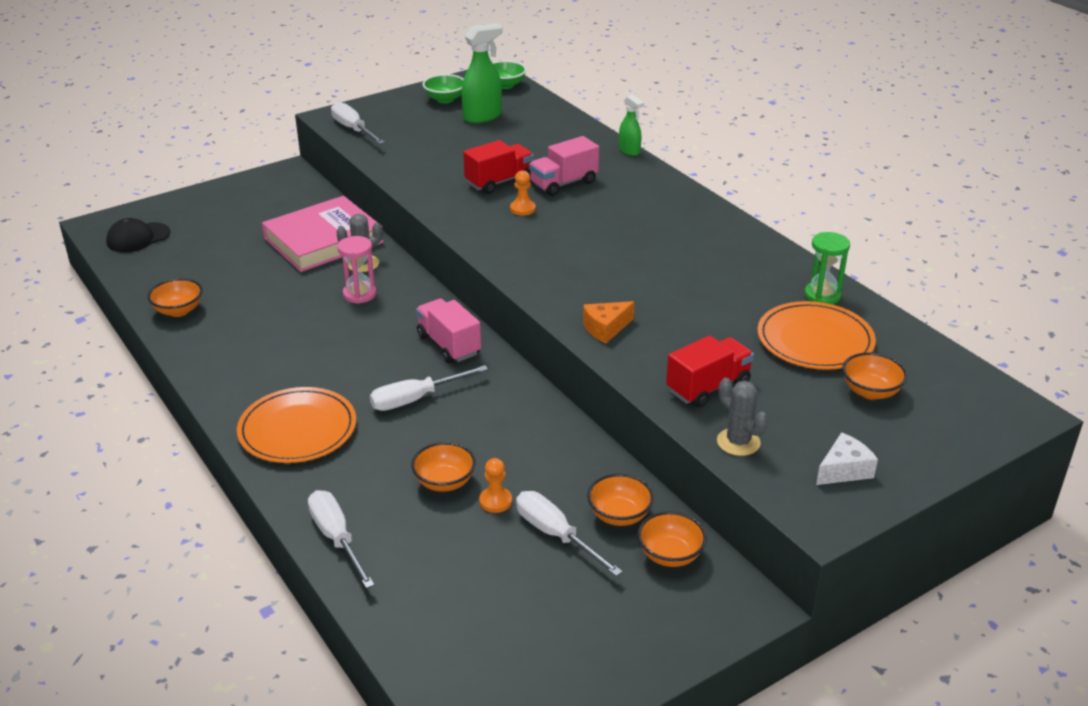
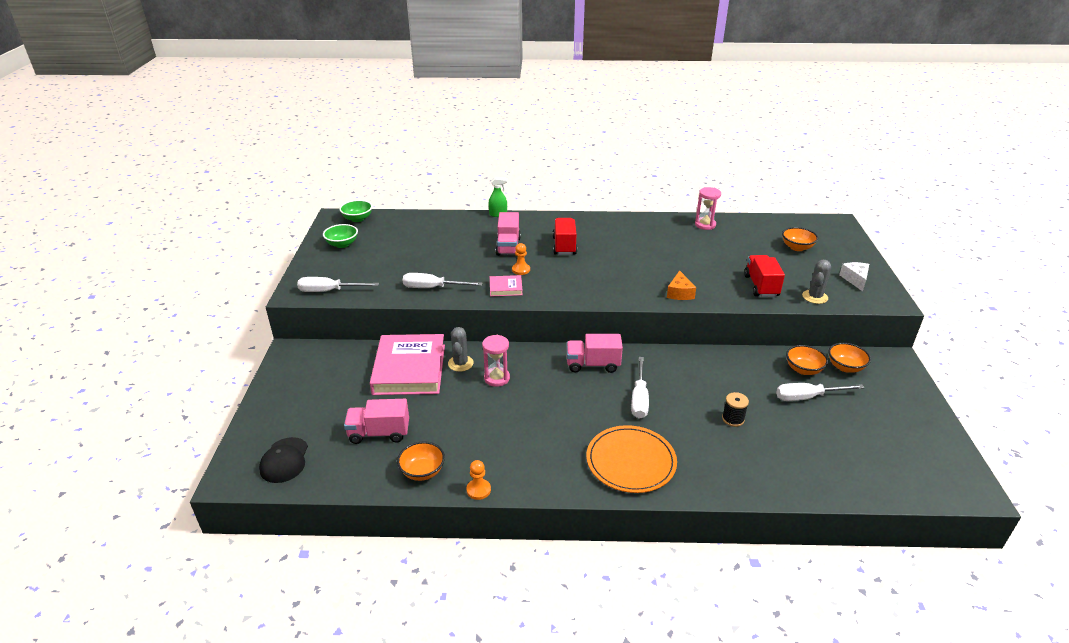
camera: 55 degrees left, 0 degrees up
(212, 266) = (379, 433): none -> pink truck
(337, 538) = (760, 484): white screwdriver -> white screwdriver (433, 288)
(444, 482) = (733, 419): orange bowl -> black spool
(472, 214) = (505, 288): none -> pink book
(482, 117) = (387, 241): green spray bottle -> none
(495, 501) = (764, 407): orange pawn -> orange pawn (478, 490)
(499, 182) = (478, 265): red truck -> red truck (564, 246)
(738, 442) = (815, 297): grey cactus -> grey cactus turned 60 degrees counterclockwise
(815, 340) = (742, 242): orange plate -> none
(822, 295) = (705, 225): green hourglass -> pink hourglass

